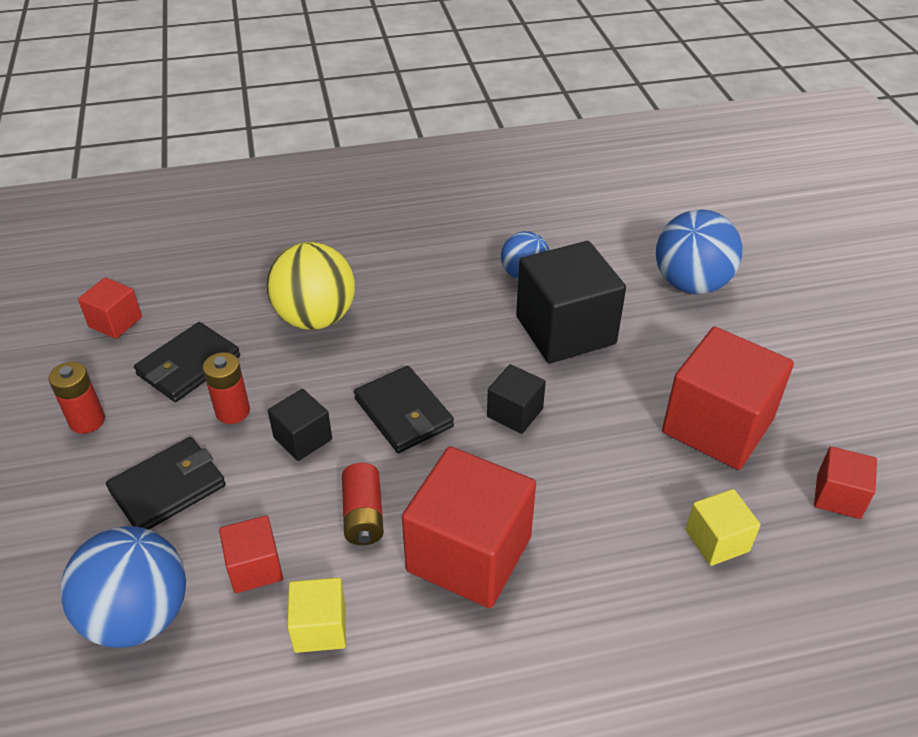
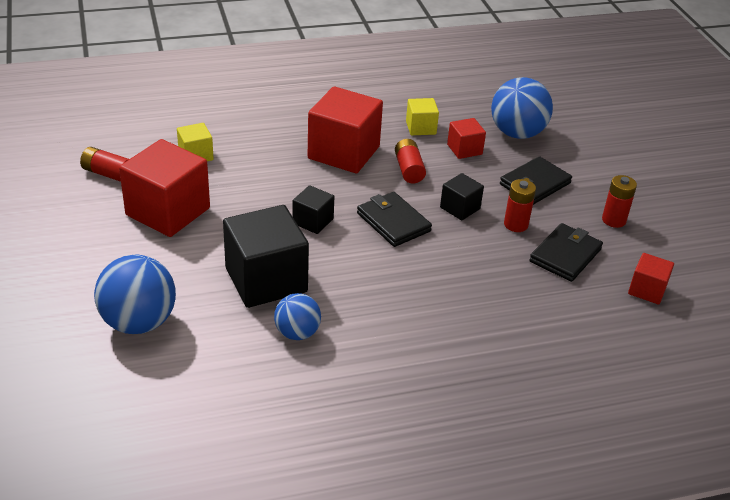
camera: 175 degrees right, 5 degrees down
(315, 318) = (480, 292): yellow ball -> none
(838, 496) = (107, 173): red cube -> red battery

